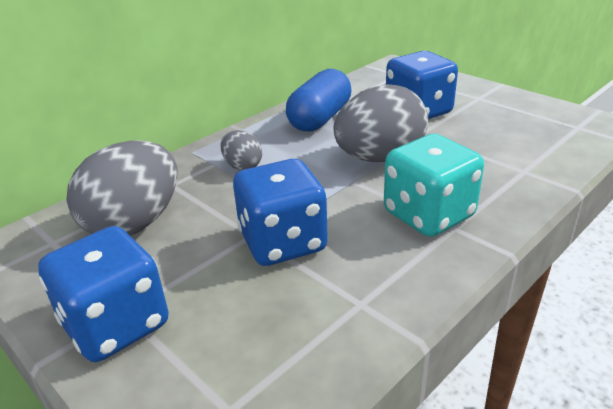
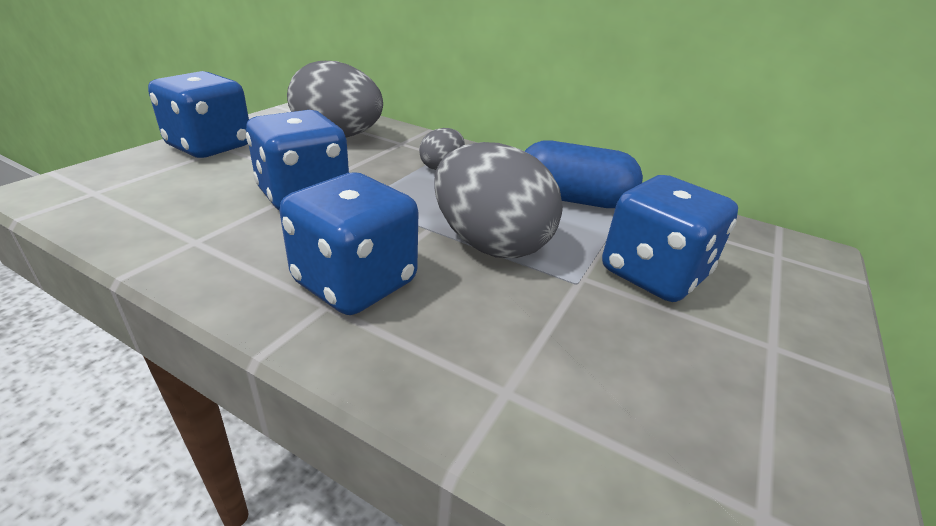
camera: 70 degrees right, 0 degrees up
(428, 215) = (355, 283): turquoise dice -> blue dice

